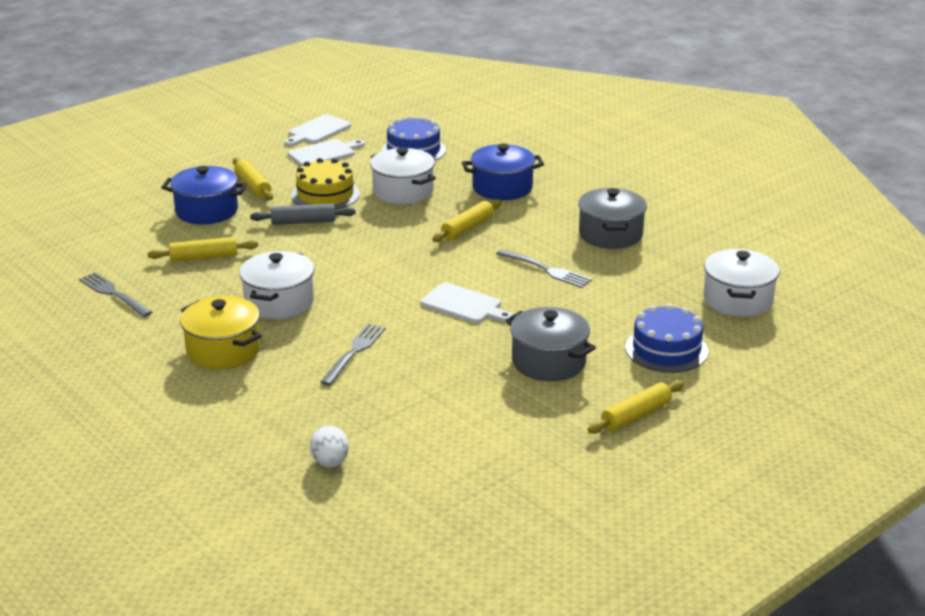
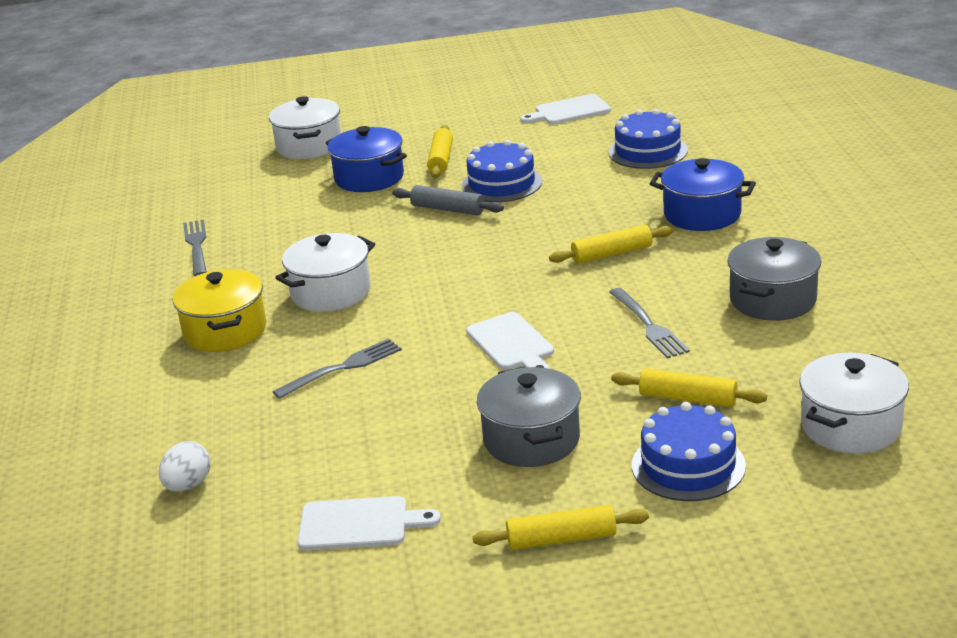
camera: 35 degrees right, 0 degrees up
(204, 257) = (314, 226): yellow rolling pin -> yellow rolling pin (688, 398)
(324, 153) = (549, 137): white cutting board -> white cutting board (359, 524)
(325, 195) = (501, 183): yellow cake -> blue cake
(403, 192) = (586, 197): white pot -> white pot (309, 146)

